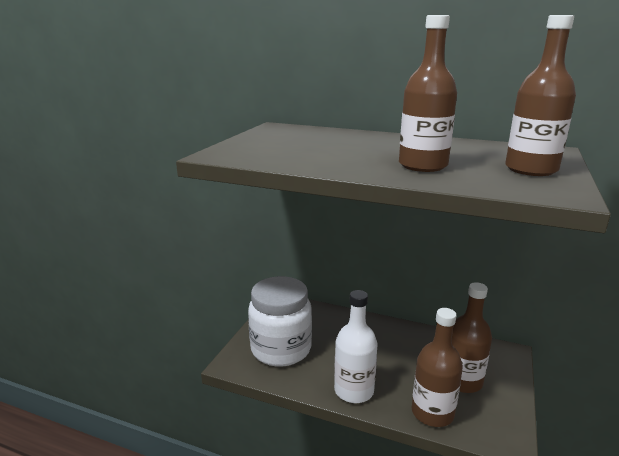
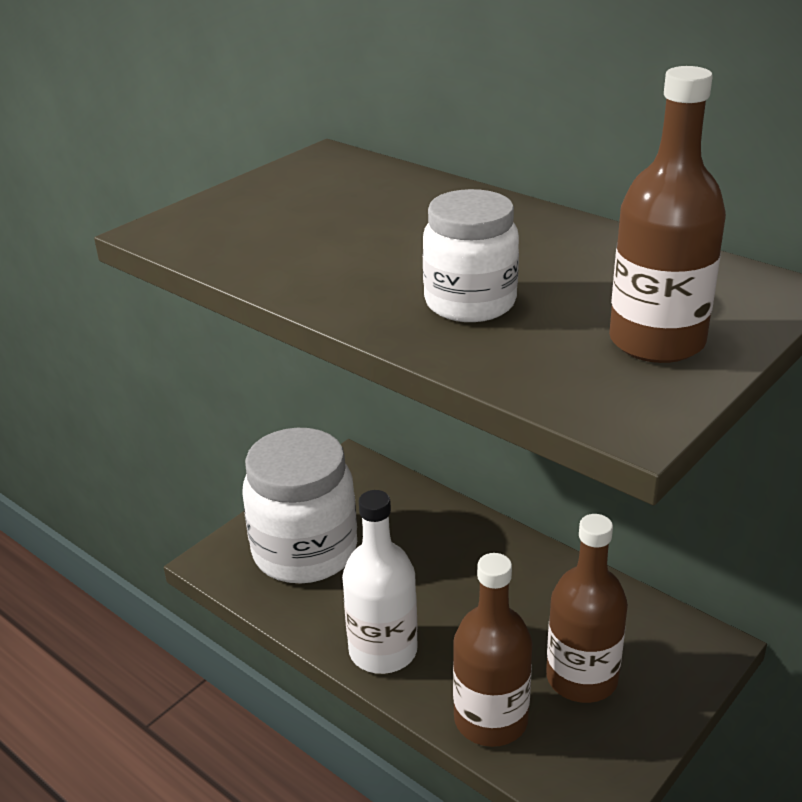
camera: 20 degrees right, 10 degrees up
(423, 165) = (470, 303): brown bottle -> white jar

